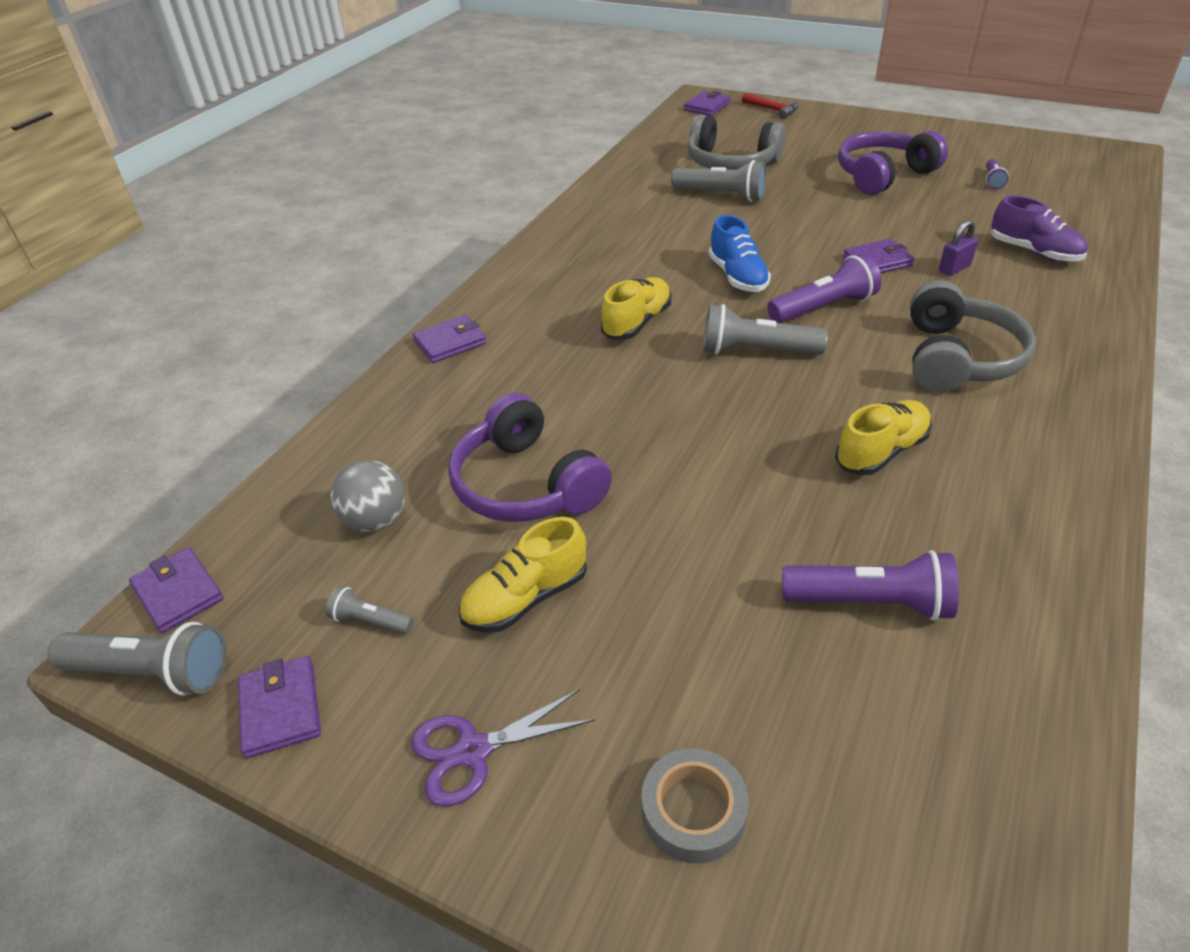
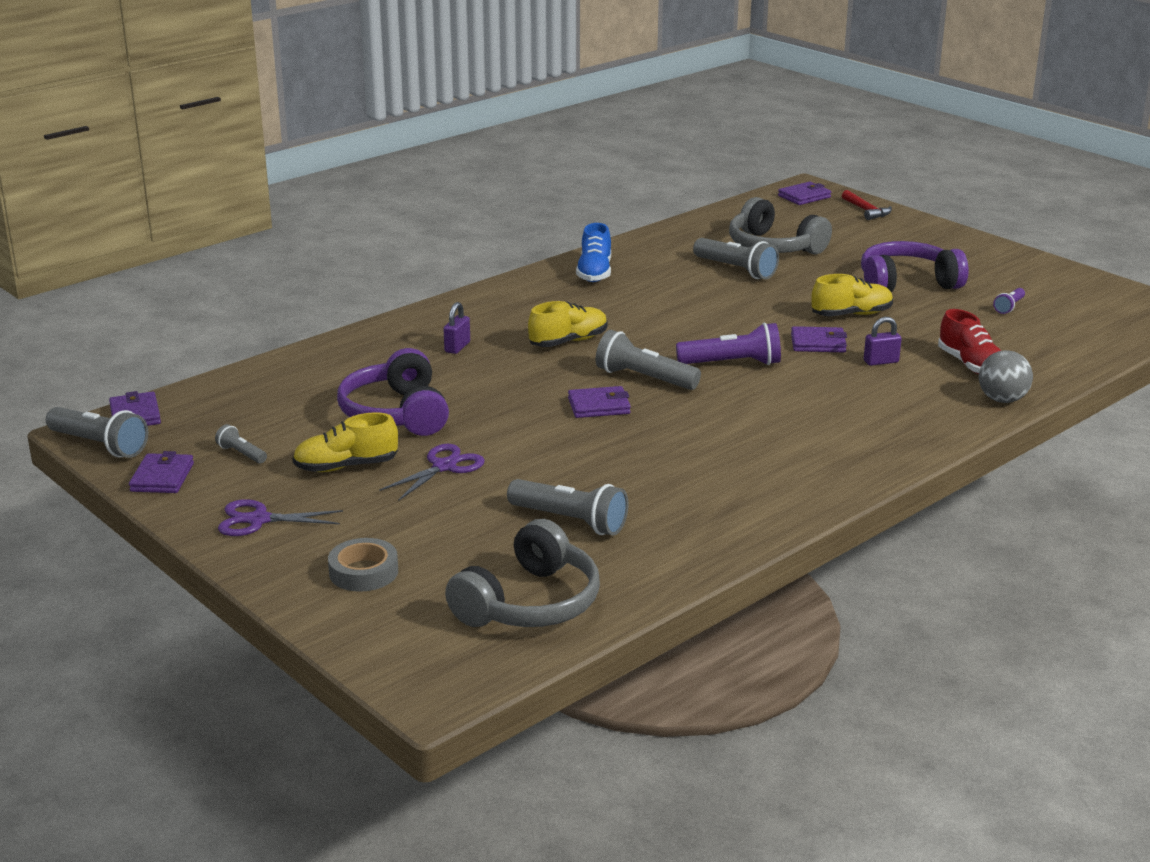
camera: 20 degrees right, 15 degrees down
(375, 521) = (281, 409): grey ball -> grey ball (1002, 400)
(450, 342) = (412, 324): purple wallet -> purple wallet (599, 406)
(524, 362) = (457, 347): none -> purple padlock
(648, 557) = (444, 467): none -> purple scissors
(737, 276) = (684, 329): blue shoe -> blue shoe (594, 273)
(870, 603) = (570, 521): purple flashlight -> grey flashlight
(881, 452) = (671, 454): yellow shoe -> yellow shoe (851, 314)
(957, 358) = (803, 417): grey headphones -> grey headphones (530, 603)
(1033, 252) = (970, 365): purple shoe -> red shoe

